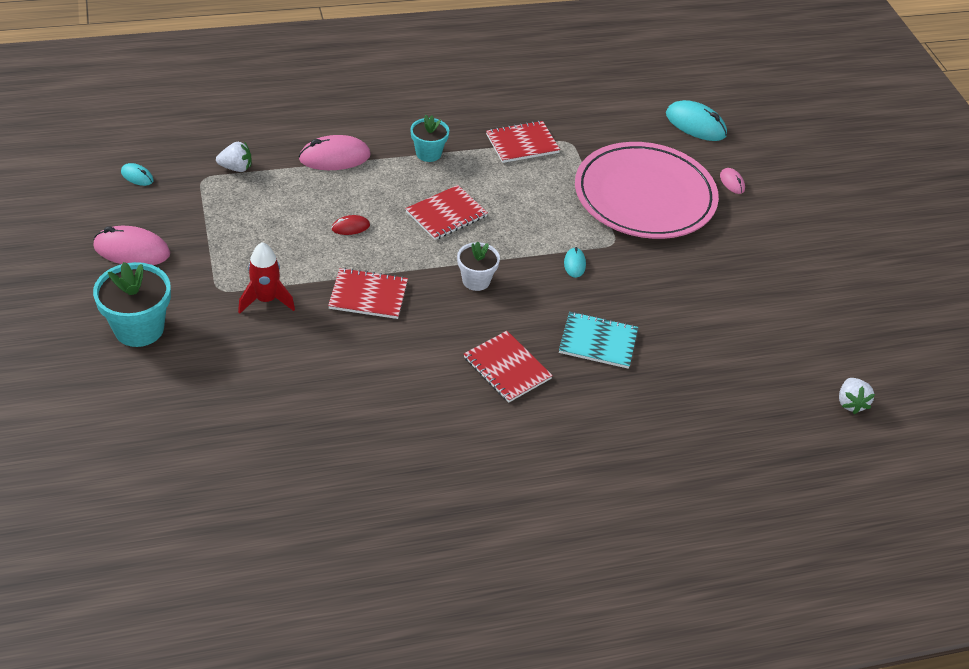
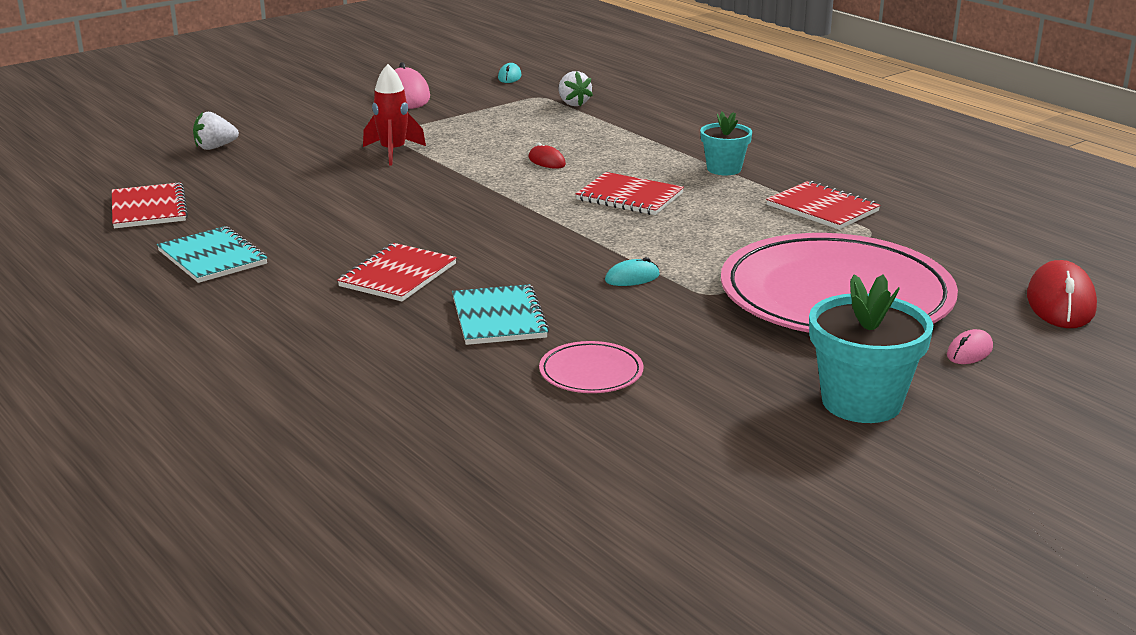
camera: 70 degrees right, 20 degrees down
(139, 329) = (305, 119): turquoise flower pot -> turquoise flower pot (861, 402)
(334, 157) = (650, 133): pink mouse -> none
(368, 295) = (448, 189): red notebook -> red notebook (149, 208)
(415, 458) = (212, 257): none -> turquoise notebook
(476, 280) = (533, 232): white flower pot -> none
(687, 328) = (591, 372): none -> pink plate
(695, 125) = (1060, 303): turquoise mouse -> red mouse
(850, 403) = (560, 540): white strawberry -> white strawberry (215, 147)

